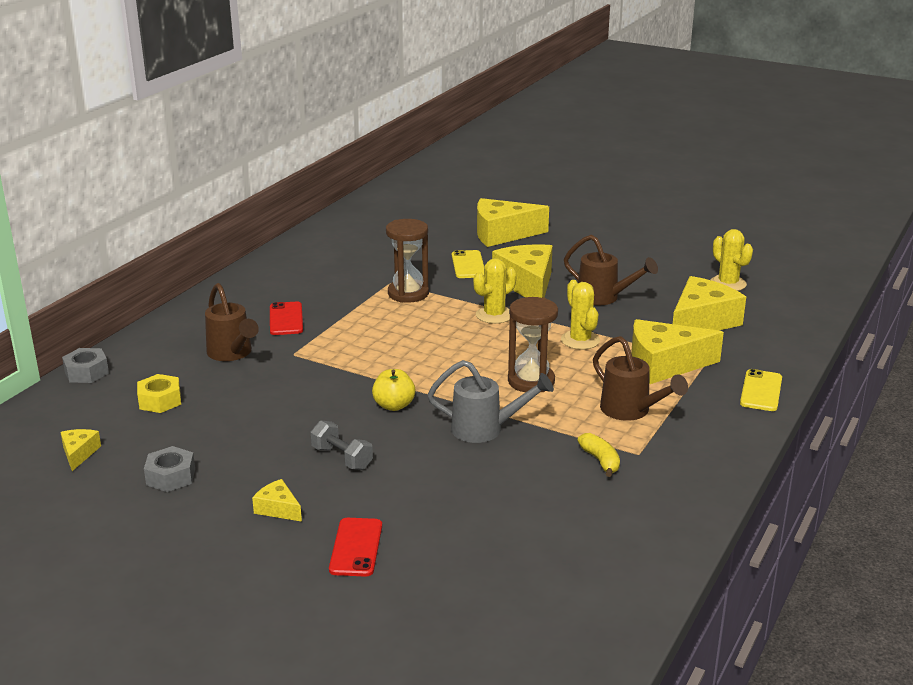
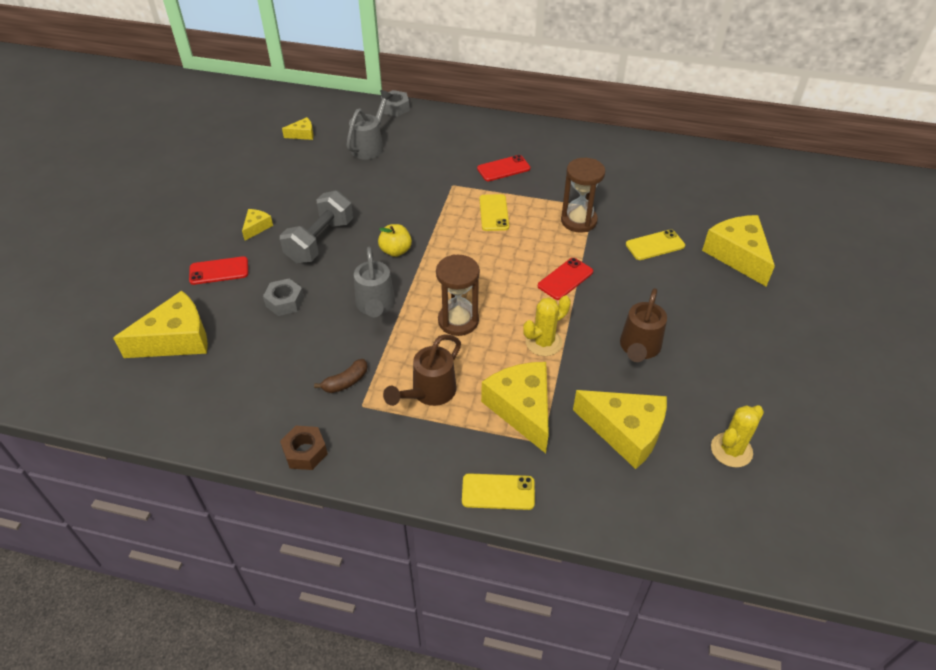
camera: 75 degrees right, 20 degrees up
(160, 400) = (370, 146): yellow nut -> grey watering can
(170, 477) = (284, 175): grey nut -> grey nut (285, 302)
(232, 354) = (441, 158): brown watering can -> none
(342, 458) = (320, 241): grey dumbbell -> grey dumbbell, size x1.71
(363, 336) = (494, 213): none -> yellow phone
(494, 315) = (565, 279): yellow cactus -> red phone
(527, 284) = (638, 290): yellow cheese -> yellow cheese (176, 339)
(600, 461) = (346, 382): yellow banana -> brown banana
(697, 496) = (305, 452): none -> brown nut

